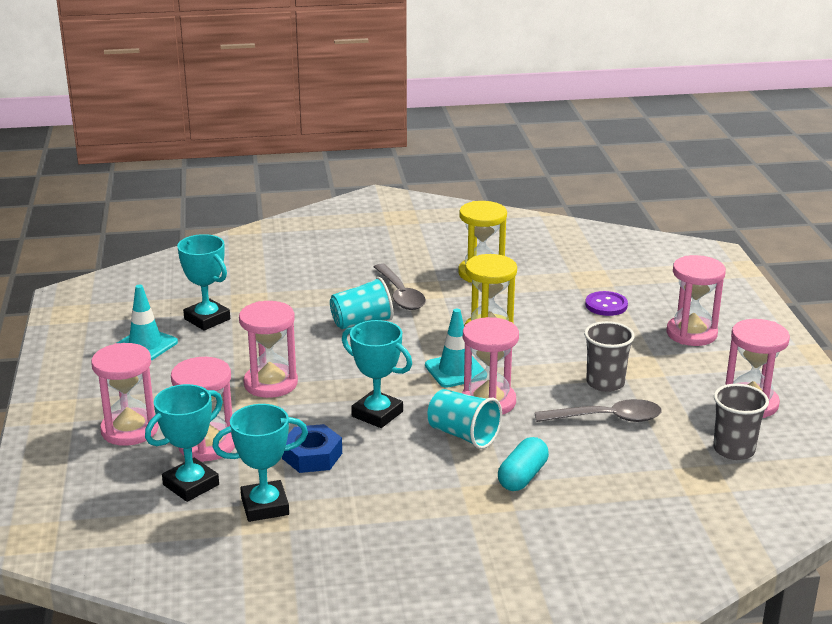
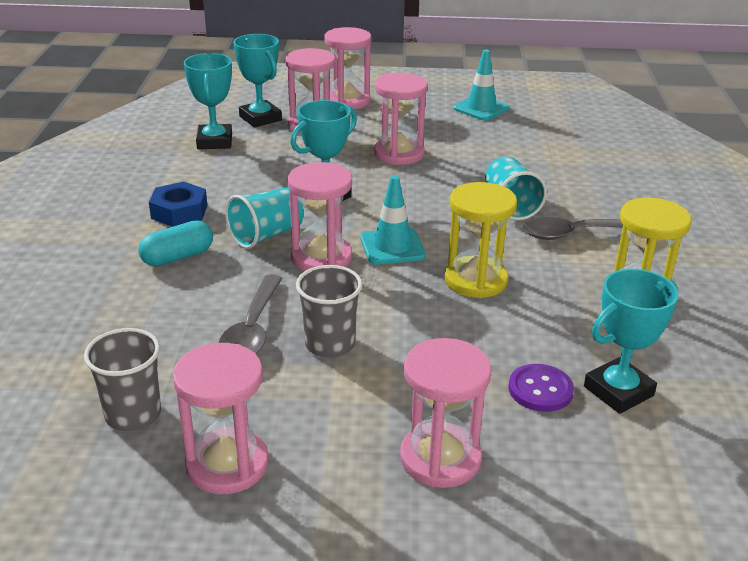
camera: 100 degrees right, 5 degrees up
(207, 319) = (526, 133): turquoise trophy -> turquoise trophy (618, 391)
(312, 456) = (273, 163): blue nut -> blue nut (179, 212)
(522, 477) = (178, 257): turquoise capsule -> turquoise capsule turned 75 degrees counterclockwise

